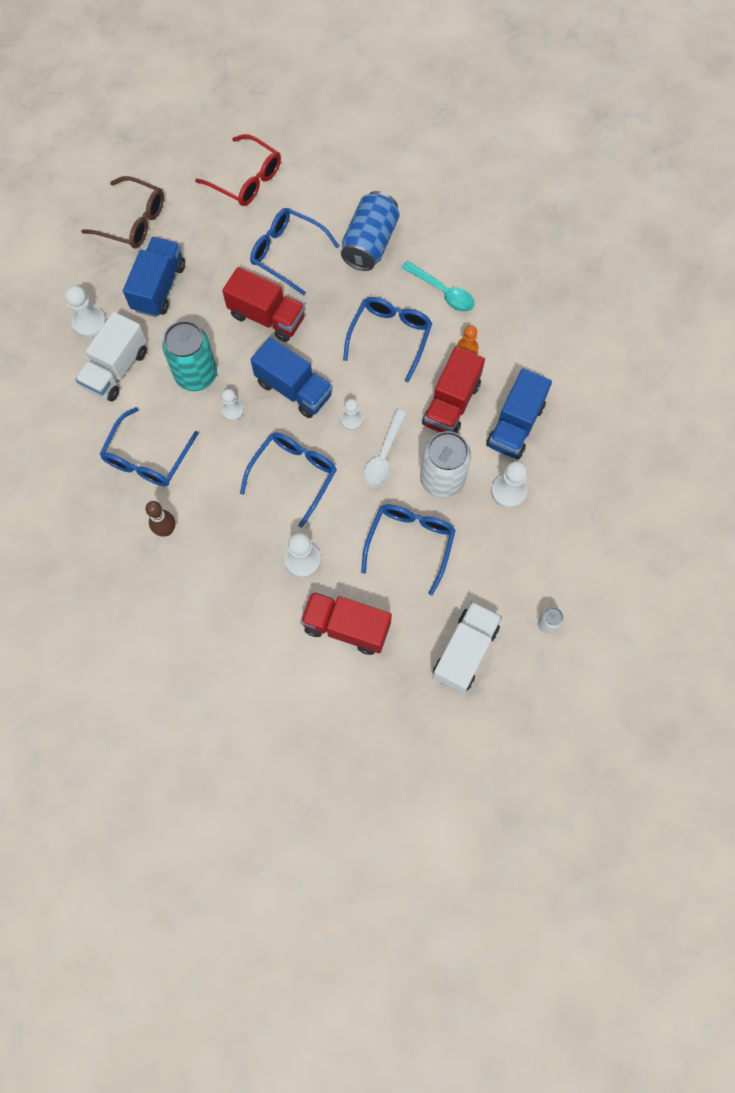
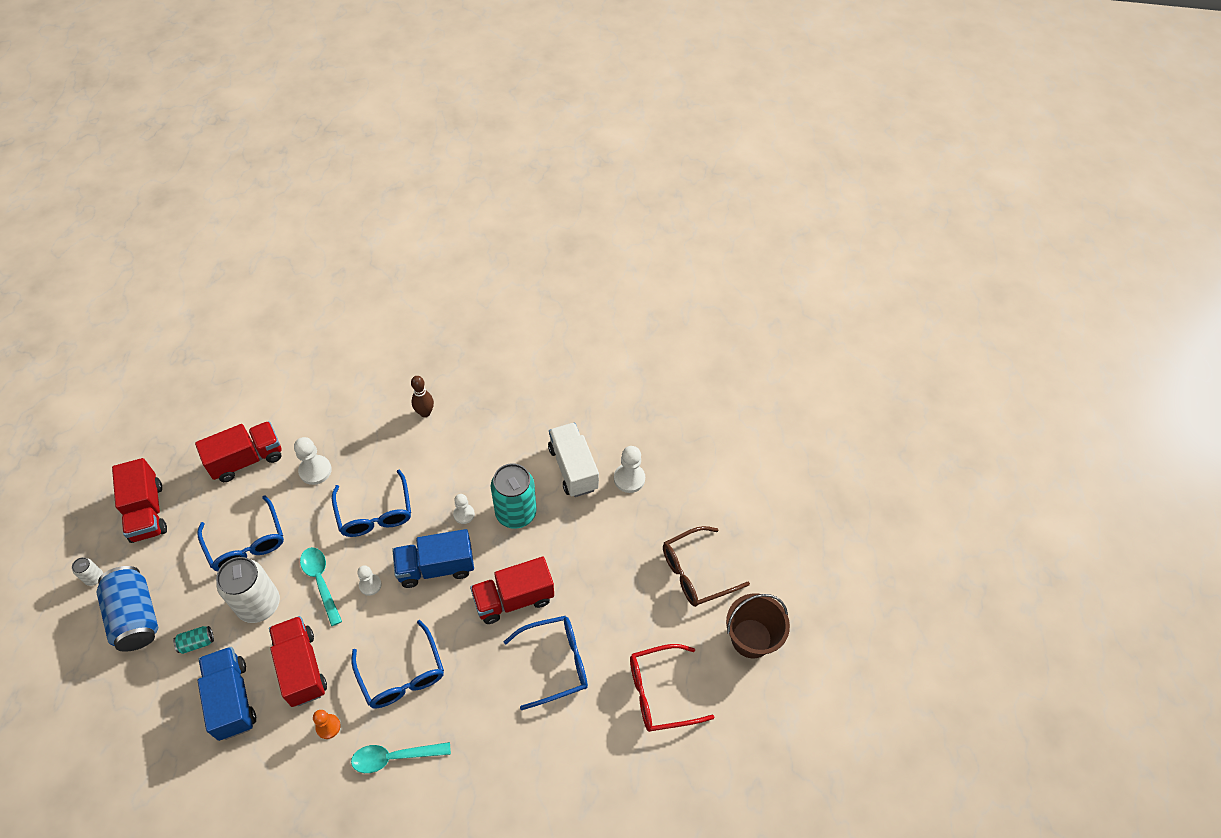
camera: 130 degrees right, 15 degrees down
(147, 458) = (486, 438): blue glasses -> none
(154, 155) = (751, 638): none -> brown bucket
(159, 287) = (615, 545): blue truck -> none
(370, 243) = (499, 740): blue can -> blue can (136, 616)
(383, 456) = (321, 581): white spoon -> turquoise spoon
(464, 652) = (147, 512): white truck -> red truck
(508, 491) = (197, 643): white pawn -> turquoise can

